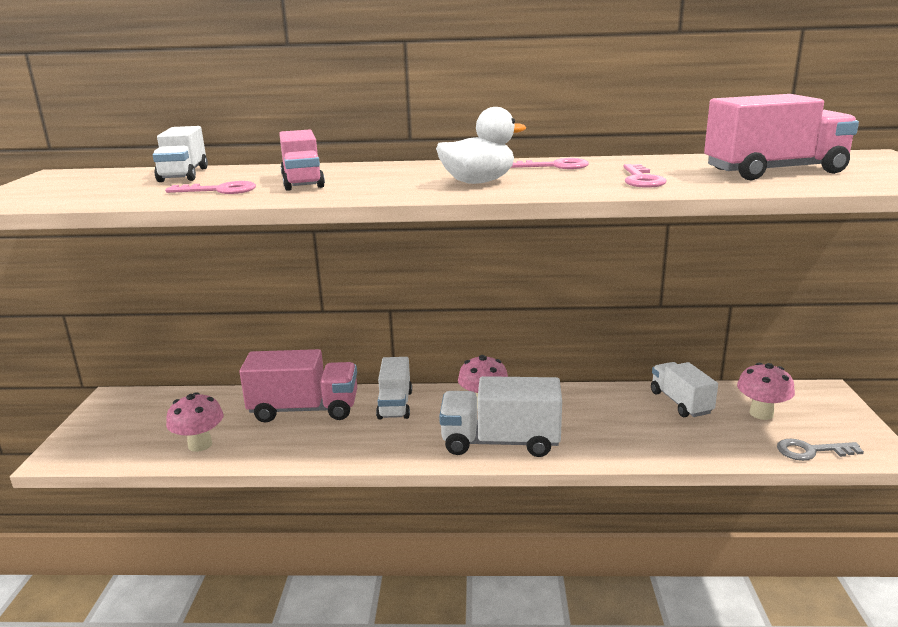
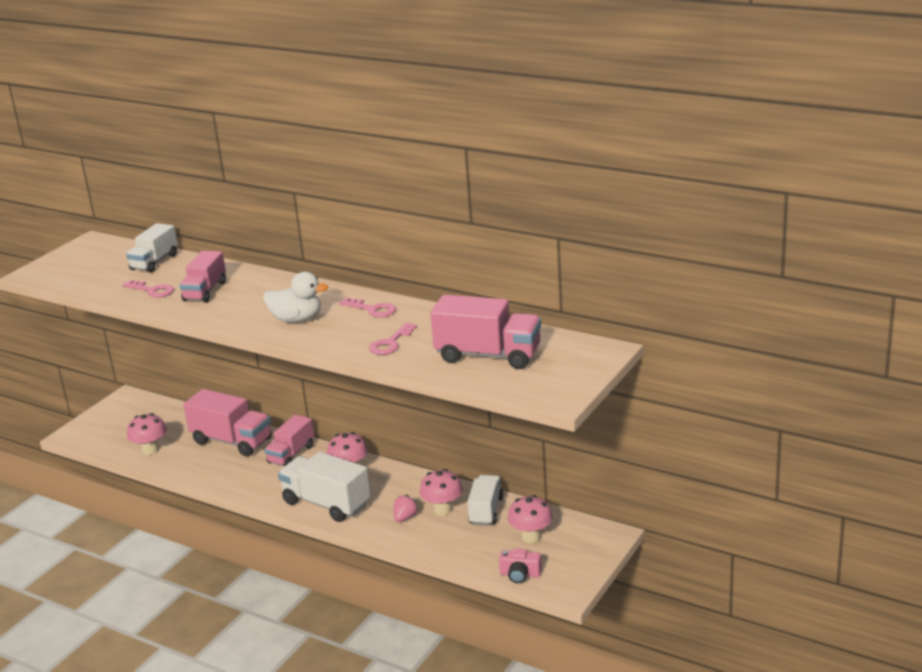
camera: 30 degrees right, 5 degrees up
(395, 405) = (291, 454): white truck -> pink truck
(609, 431) = (405, 518): none -> pink strawberry
(636, 413) = (442, 510): none -> pink mushroom
(811, 451) = (520, 574): grey key -> pink camera

